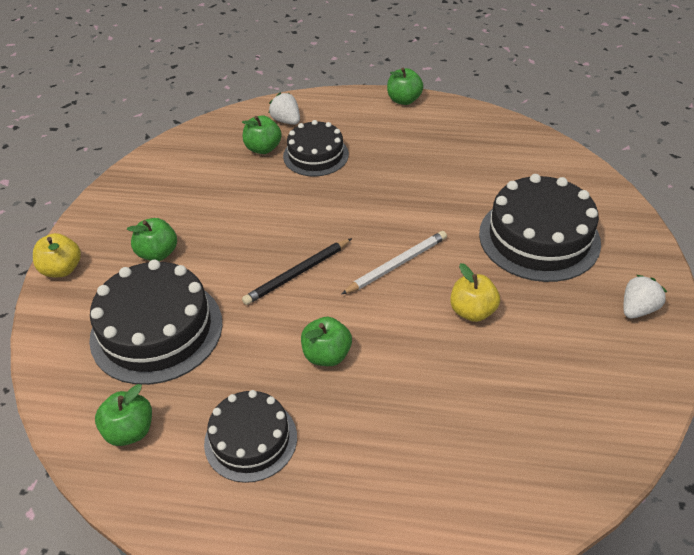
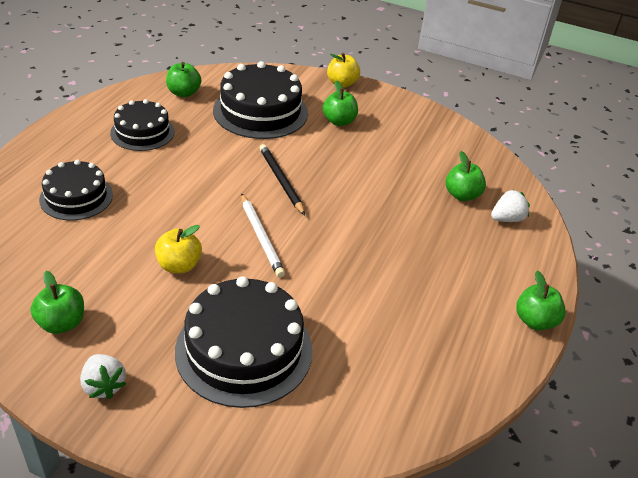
camera: 100 degrees right, 5 degrees down
(316, 155) = (441, 226): black cake -> black cake (76, 197)
(327, 355) = (188, 176): green apple -> green apple (62, 323)

